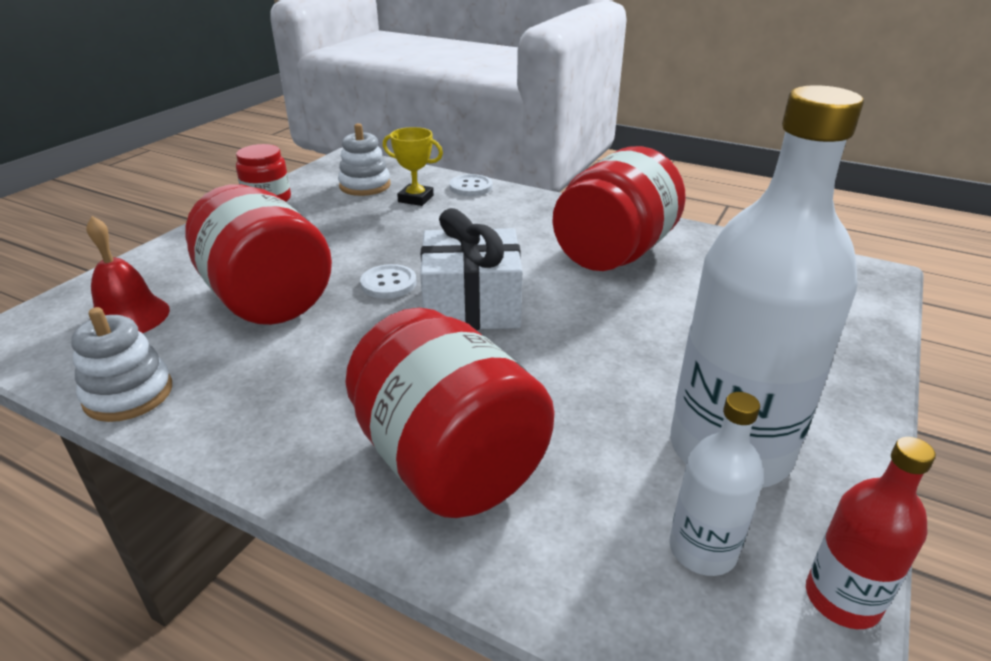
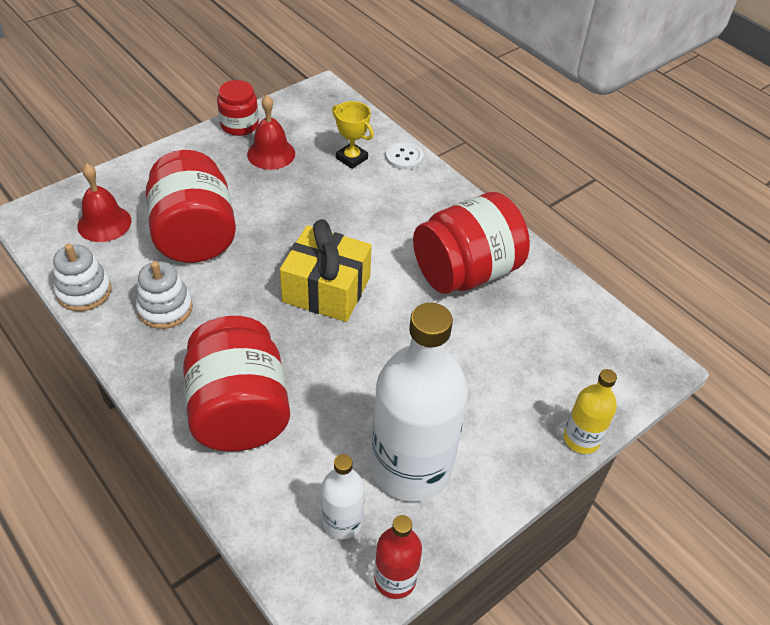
camera: 20 degrees right, 15 degrees up
(320, 213) = (271, 153): none -> red bell
(365, 185) = (321, 129): white stacking toy -> white stacking toy (165, 308)
(388, 283) = (282, 248): white button -> none
(471, 306) = (326, 289): white gift -> yellow gift
(878, 356) = (581, 439): none -> yellow bottle

